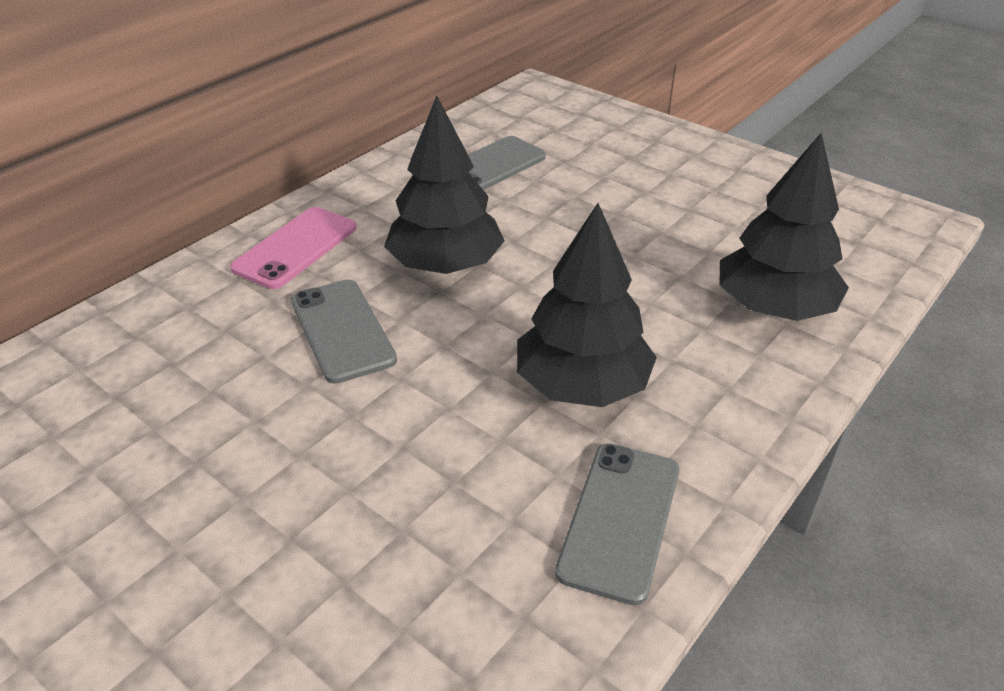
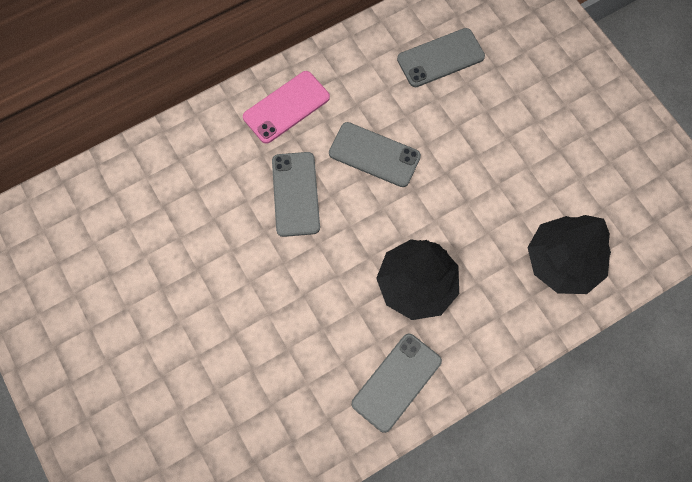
camera: 20 degrees right, 30 degrees up
(445, 265) = (374, 155): black tree -> grey phone

